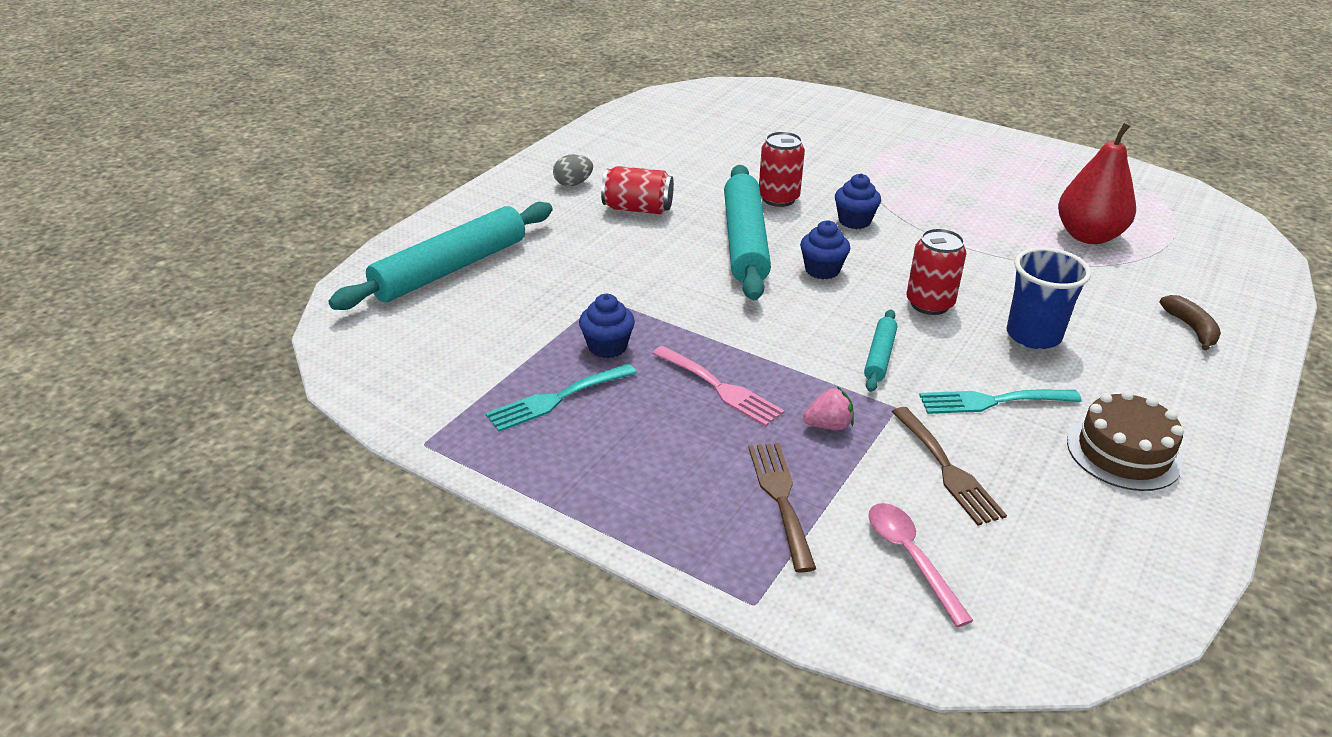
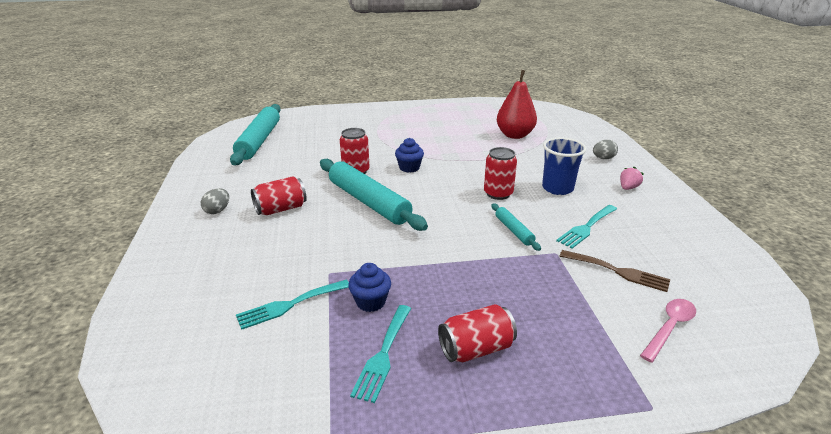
camera: 40 degrees left, 5 degrees down
(451, 269) = (192, 306): turquoise rolling pin -> turquoise rolling pin (259, 141)
(530, 310) = (289, 305): none -> turquoise fork
(650, 445) = (476, 349): none -> red can
(720, 388) = (466, 291): pink fork -> none
(780, 498) = (578, 335): brown fork -> none
(822, 270) = (428, 199): blue cupcake -> none
(828, 425) = (542, 280): pink strawberry -> pink strawberry (628, 188)
(910, 557) = (669, 328): pink spoon -> pink spoon turned 105 degrees clockwise
(1123, 452) = (660, 224): brown cake -> none
(1191, 328) = (603, 158): brown banana -> grey egg

